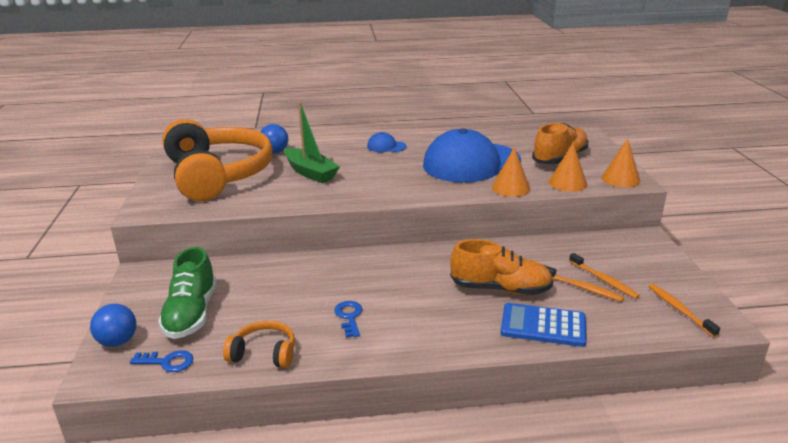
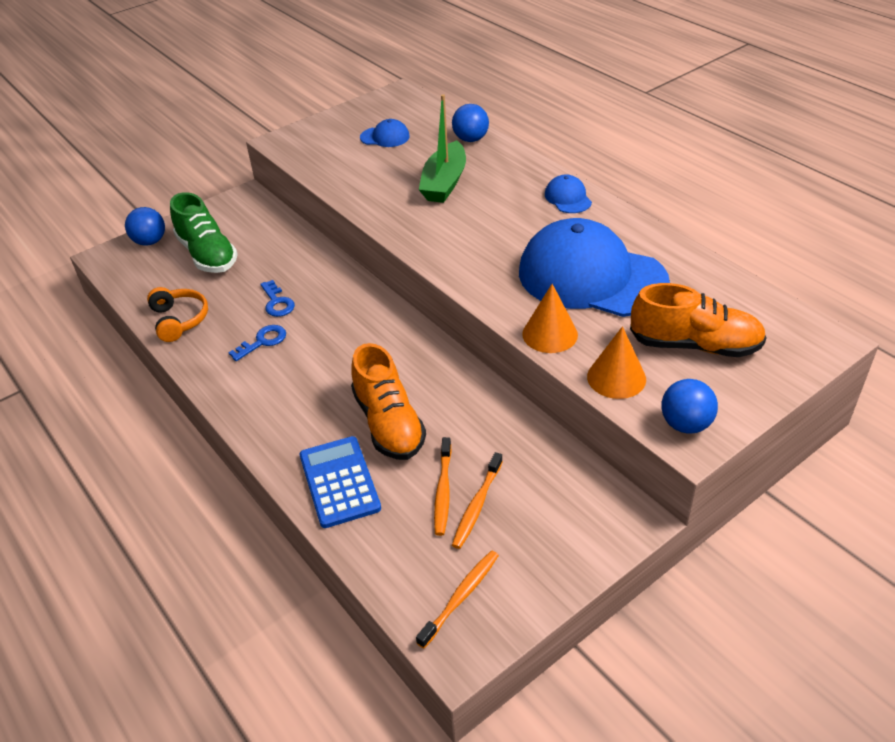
camera: 60 degrees right, 15 degrees up
(167, 362) = (140, 278): blue key -> blue key (277, 302)
(191, 314) = (207, 254): green shoe -> green shoe turned 90 degrees counterclockwise
(218, 175) = (385, 137): orange headphones -> blue cap
(620, 179) = (685, 424): orange cone -> blue ball

